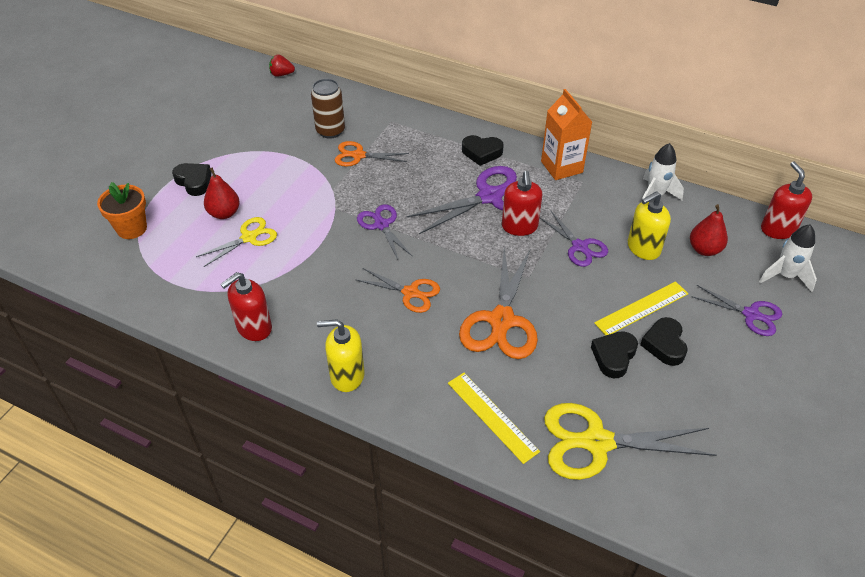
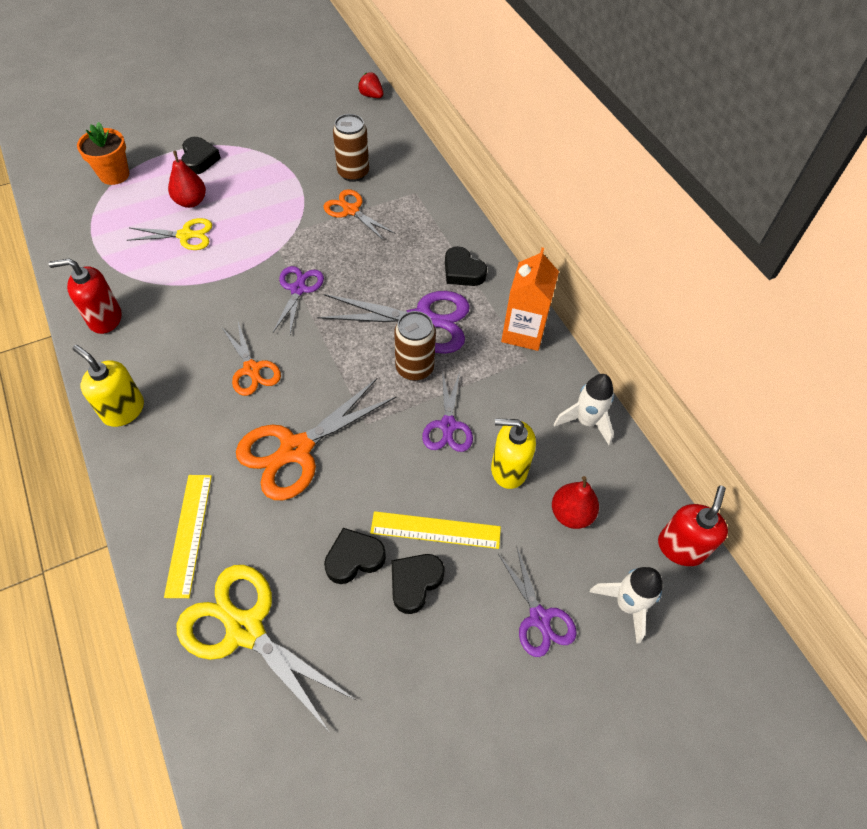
camera: 35 degrees right, 10 degrees up
(519, 226) = (414, 368): red soap dispenser -> brown can

